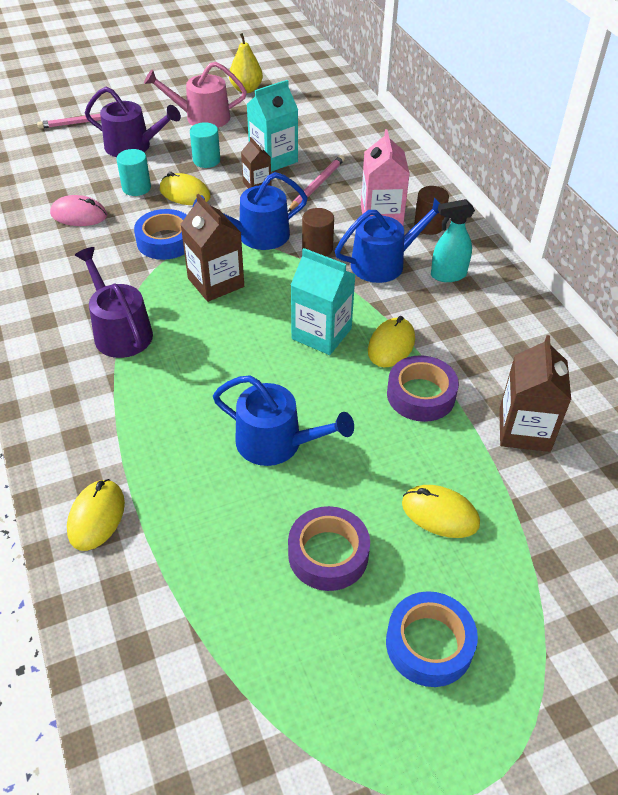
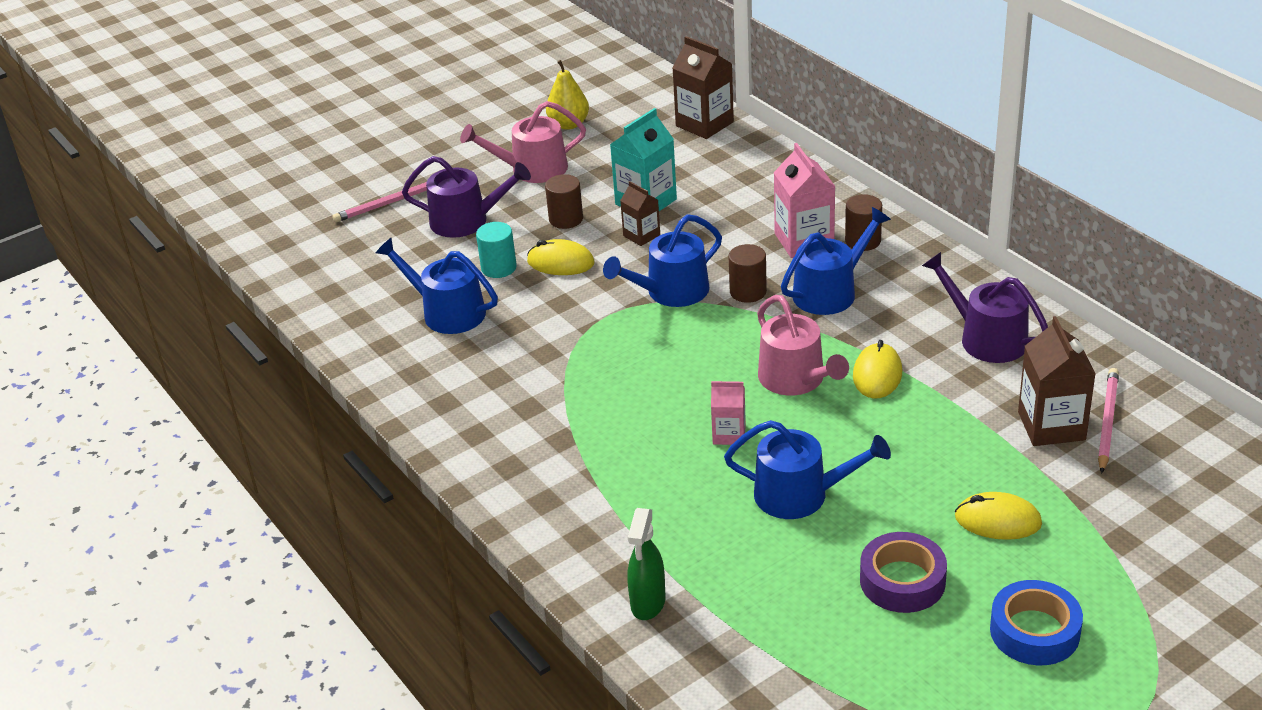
camera: 10 degrees left, 10 degrees down
(79, 215) = (447, 312): pink mouse -> blue watering can
(96, 517) = (648, 603): yellow mouse -> green spray bottle
(120, 331) = (569, 425): purple watering can -> purple watering can (986, 338)
(165, 241) = (567, 320): blue tape -> none
(206, 160) = (566, 219): turquoise cylinder -> brown cylinder
(216, 282) = (650, 352): brown carton -> brown carton (704, 124)
(243, 370) = (729, 434): none -> pink carton
(317, 185) = (712, 221): pink pencil -> pink pencil (1107, 421)
(321, 334) = (796, 379): turquoise carton -> pink watering can
(421, 395) = (930, 416): purple tape -> none
(448, 275) = (907, 290): turquoise spray bottle -> none

